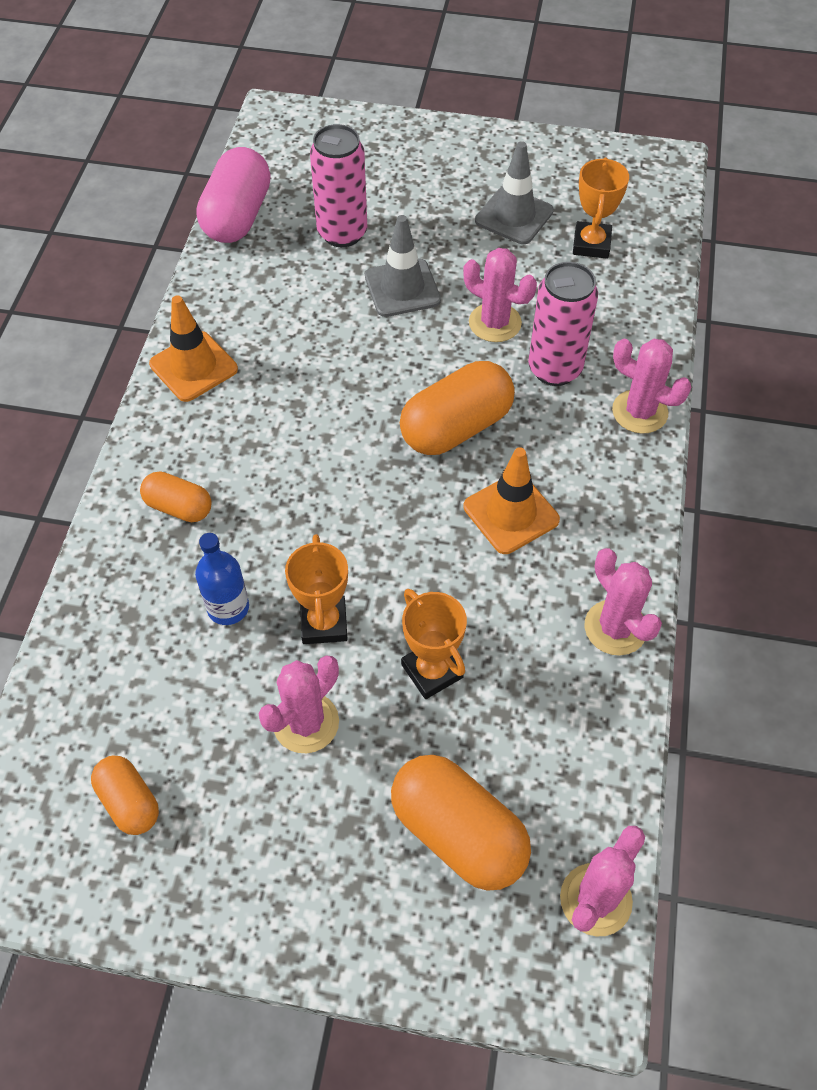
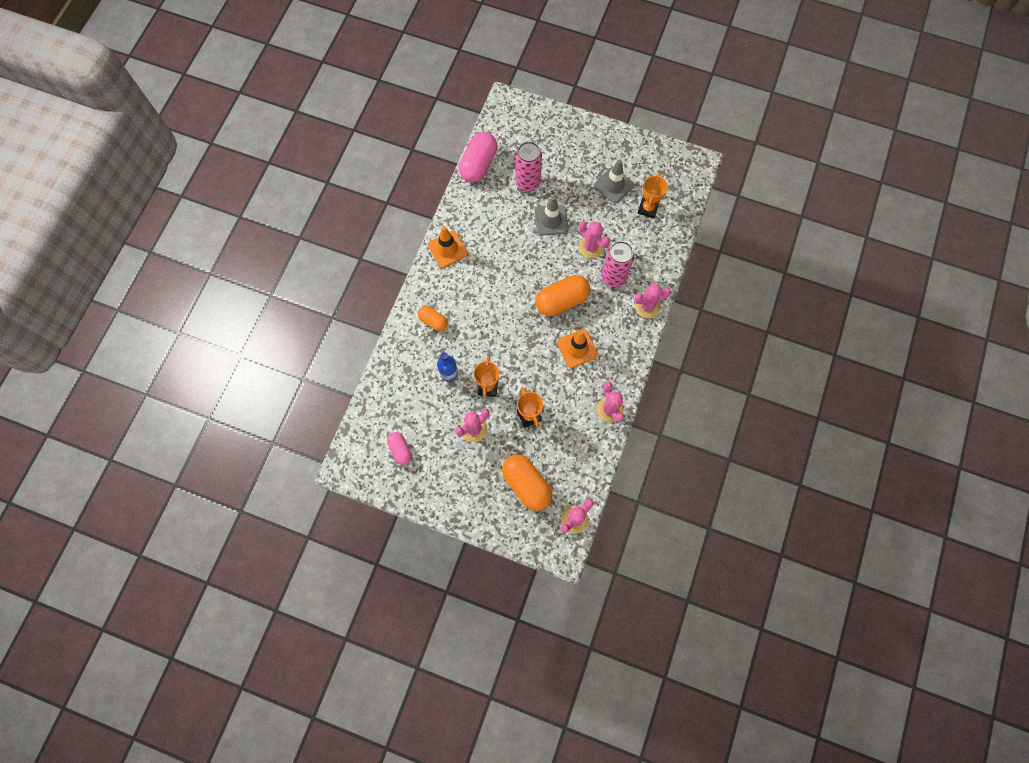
camera: 10 degrees right, 15 degrees up
(129, 802) = (400, 450): orange capsule -> pink capsule
(639, 412) = (647, 306): pink cactus -> pink cactus turned 60 degrees counterclockwise

